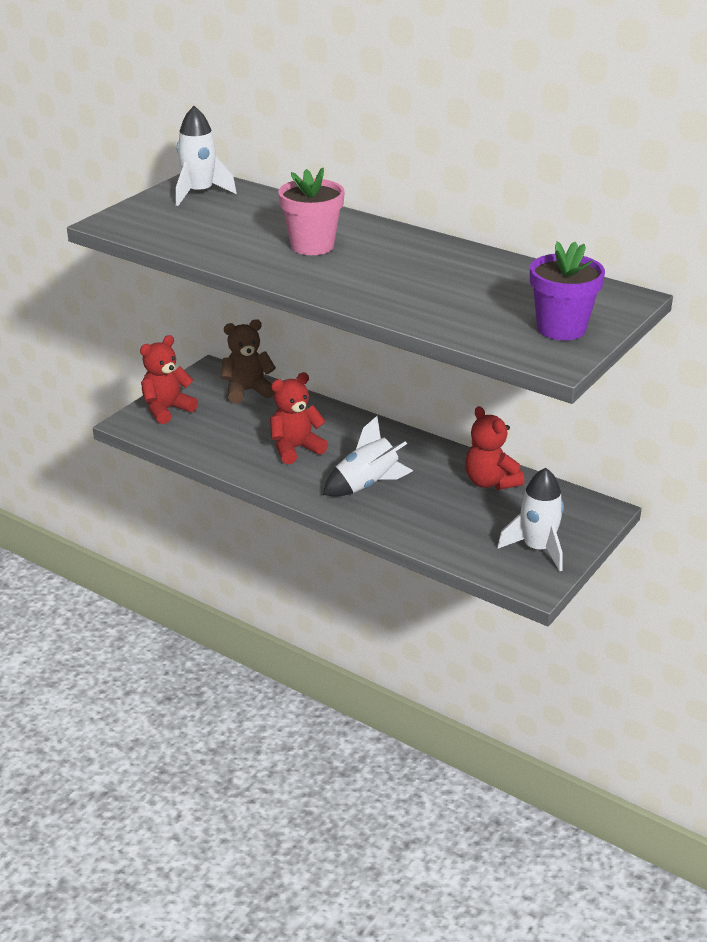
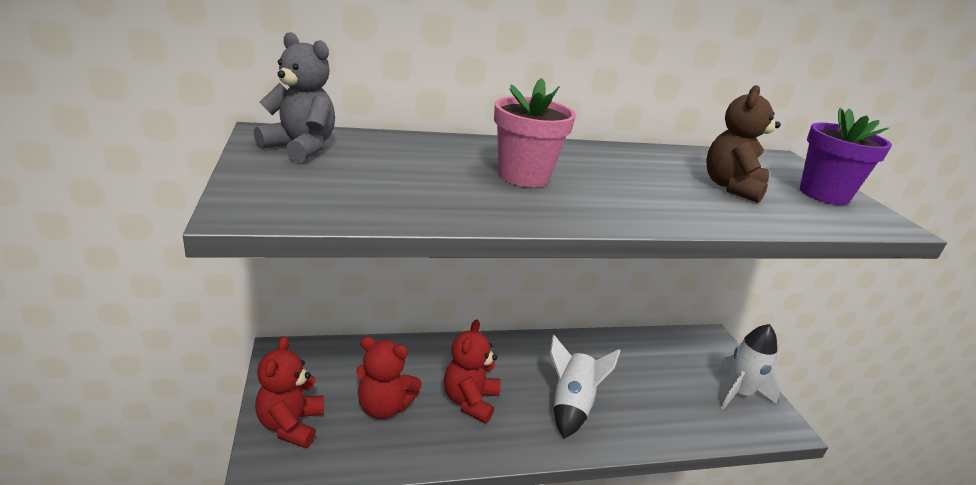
camera: 50 degrees left, 5 degrees down
(199, 193) = (300, 148): white rocket -> grey teddy bear
(247, 391) = (347, 360): brown teddy bear -> brown teddy bear (731, 187)
(490, 482) = (633, 352): red teddy bear -> red teddy bear (384, 407)

